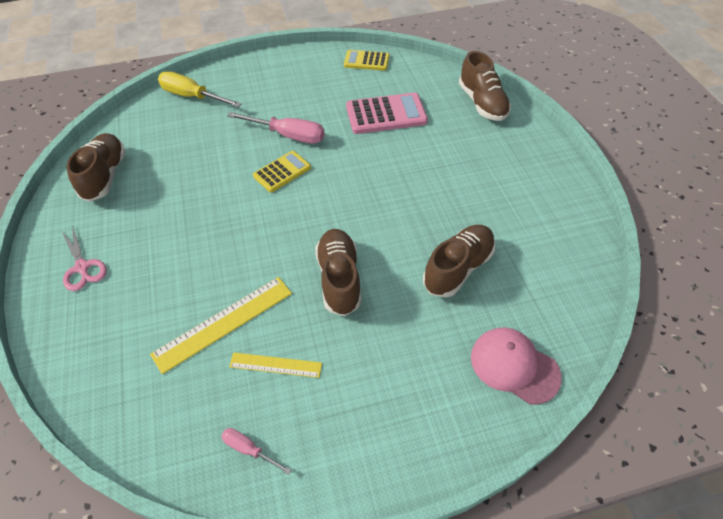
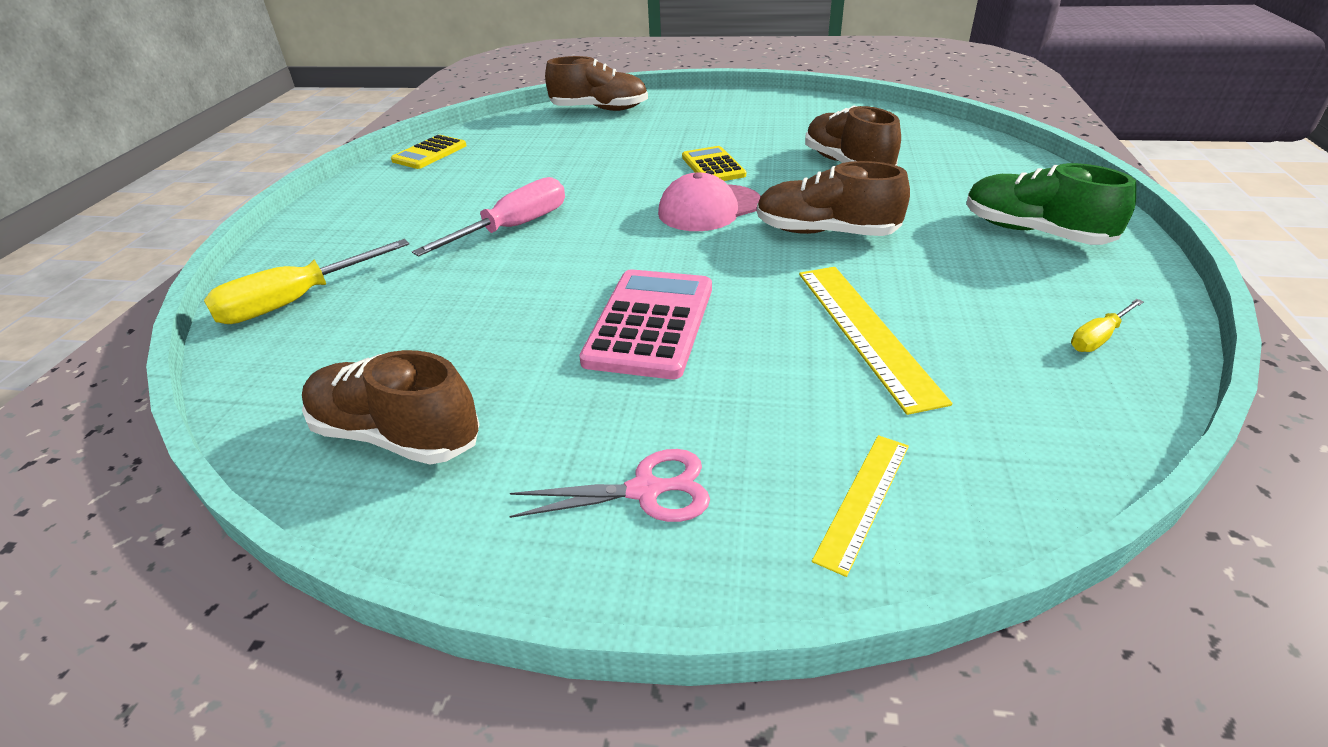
camera: 65 degrees left, 15 degrees down
(249, 449) = (1098, 338): pink screwdriver -> yellow screwdriver
(275, 365) = (957, 298): yellow ruler -> yellow ruler (863, 500)
(282, 172) = (587, 243): yellow calculator -> yellow calculator (713, 166)
(386, 114) = (553, 159): pink calculator -> pink calculator (650, 324)
(389, 406) = (1034, 232): none -> green shoe
(514, 366) = (991, 163): pink cap -> pink cap (709, 208)

